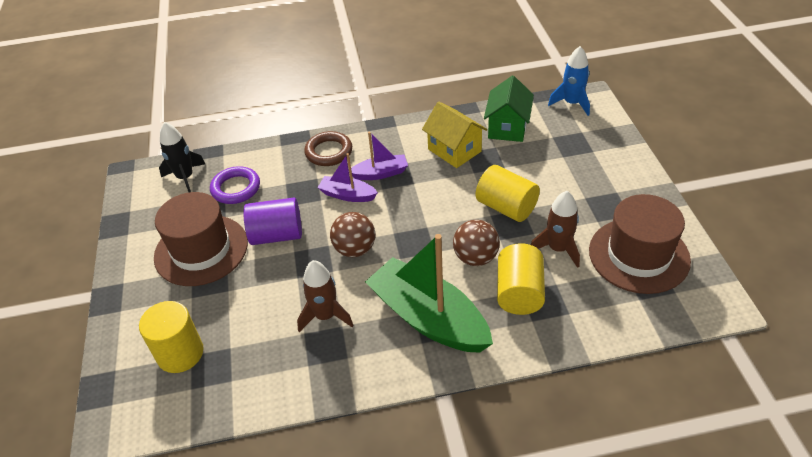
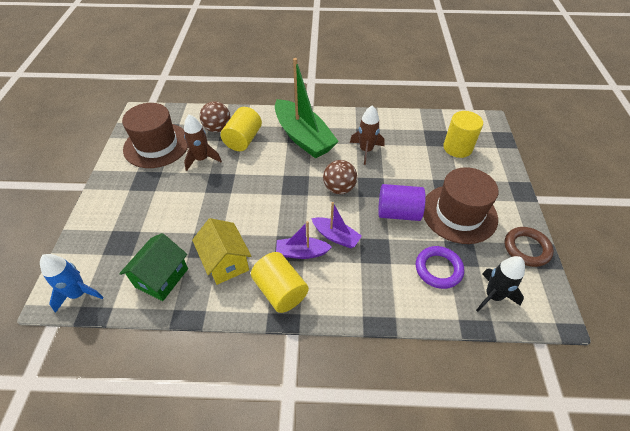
camera: 170 degrees left, 5 degrees up
(329, 152) = (345, 292): brown ring -> brown ring (526, 248)
(475, 258) = (258, 165): brown ball -> brown ball (217, 128)
(506, 207) = (216, 196): yellow cylinder -> yellow cylinder (280, 291)

